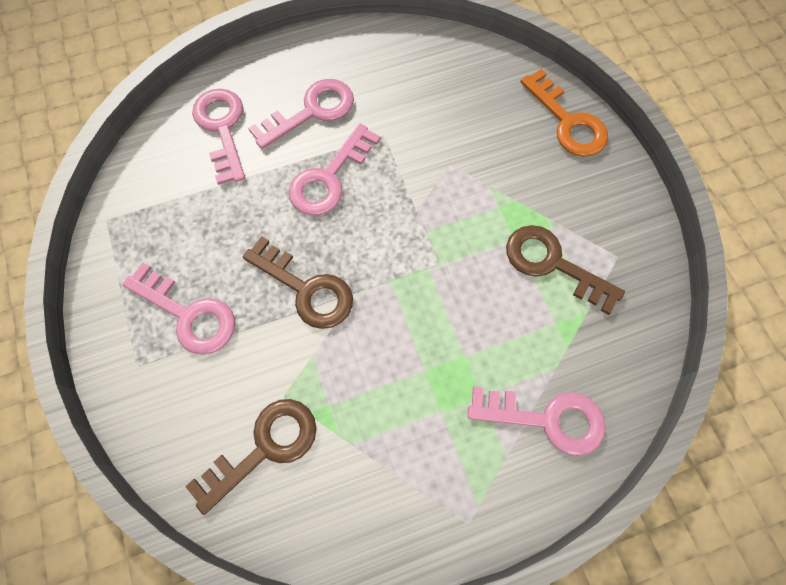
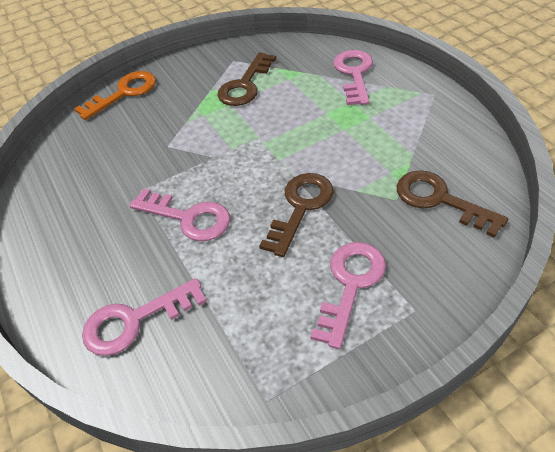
camera: 95 degrees left, 20 degrees down
(311, 111) = (113, 248): pink key -> none

